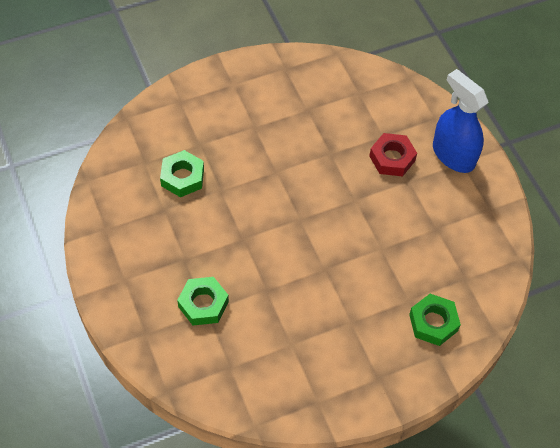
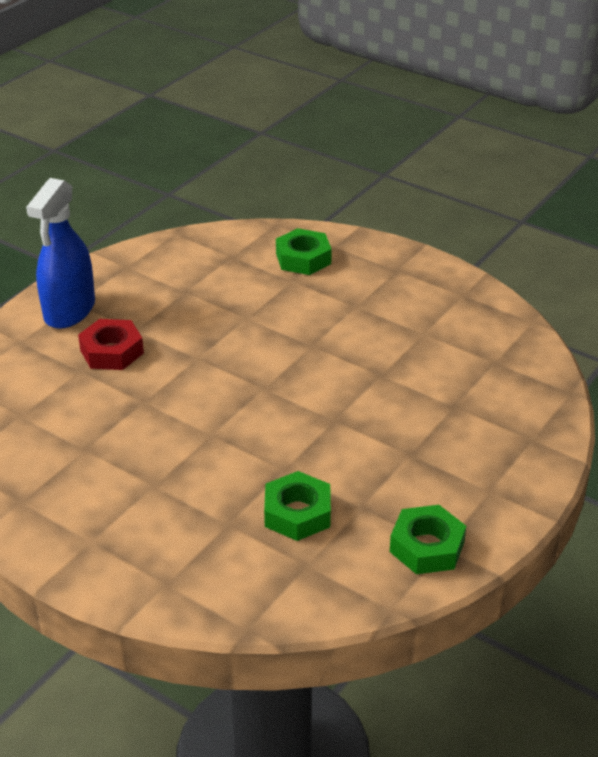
camera: 120 degrees left, 20 degrees down
(203, 304) = (449, 412): green nut -> green nut (427, 547)

